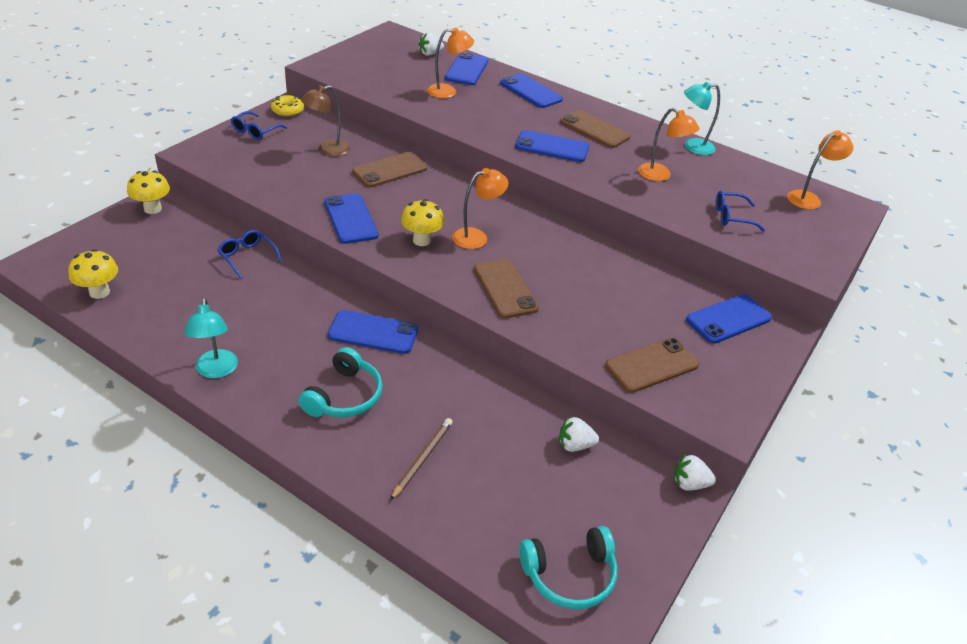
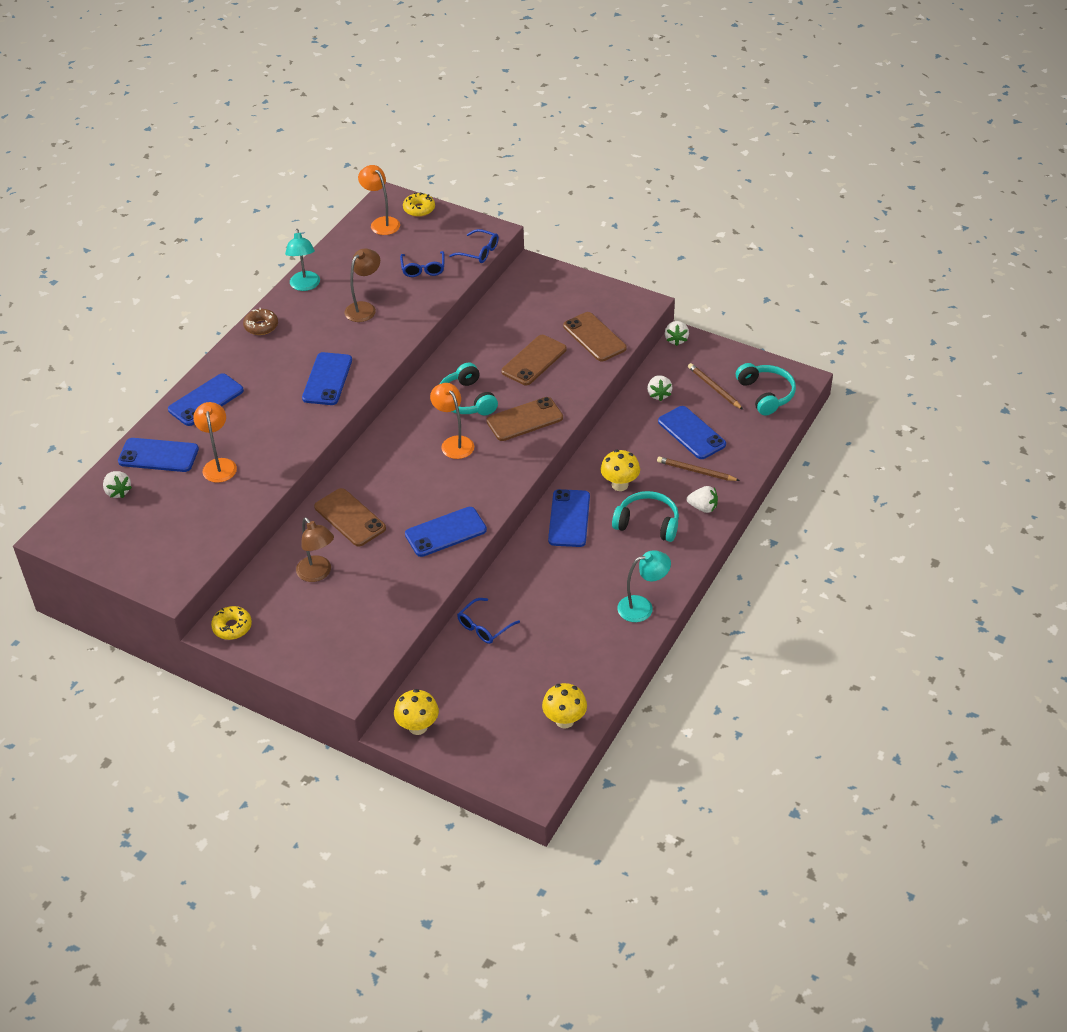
camera: 90 degrees left, 5 degrees up
(255, 131) = (288, 644): blue glasses -> blue glasses (479, 252)
(355, 454) = (703, 507): none -> white strawberry
(421, 240) = (468, 478): yellow mushroom -> yellow mushroom (620, 485)
(542, 252) = (466, 400): none -> turquoise headphones
(585, 510) = (714, 388): none -> brown pencil
(594, 130) = (284, 351): brown phone -> brown phone (534, 360)
(630, 121) = (261, 326): none -> brown donut
(660, 175) = (364, 308): orange lamp -> brown lamp
(728, 319) = (528, 295): blue phone -> blue phone (691, 433)
(842, 225) = (419, 209): none -> yellow donut

